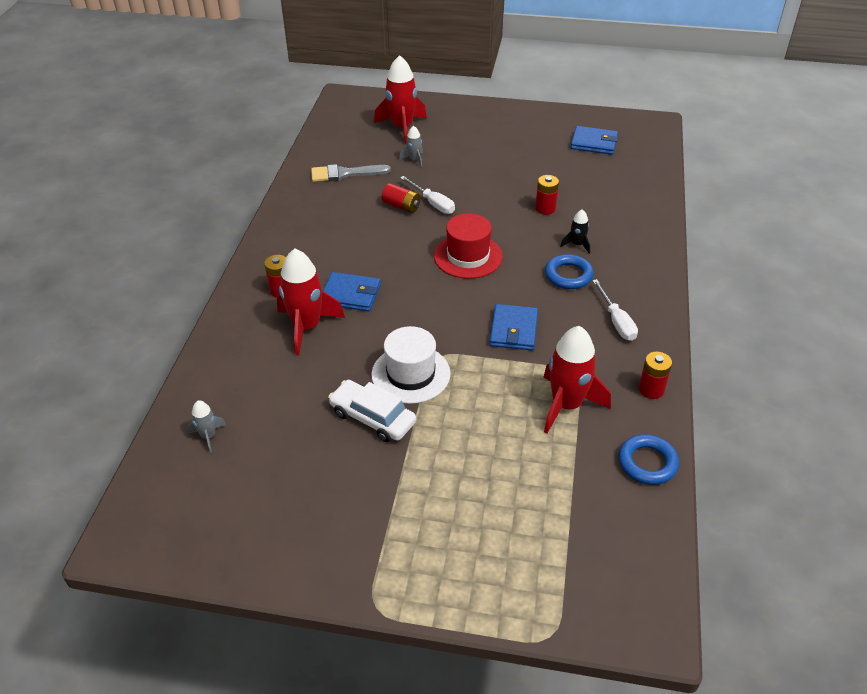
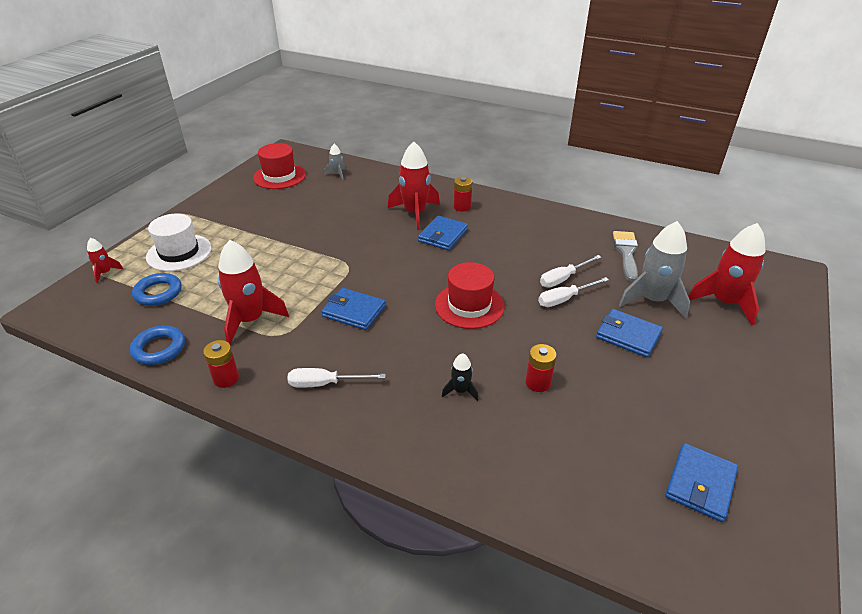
camera: 105 degrees right, 5 degrees down
(224, 510) = (279, 176): none -> red hat
(372, 417) = (309, 229): white car -> none
(401, 206) = (563, 278): red battery -> white screwdriver
(411, 374) = (338, 250): white hat -> white hat (179, 253)
(414, 159) = (652, 300): grey rocket -> grey rocket, size x2.08
(467, 170) = (628, 335): none -> blue wallet
(555, 607) = (105, 273): none -> red rocket
(568, 275) = (411, 368): blue ring -> blue ring (158, 293)

